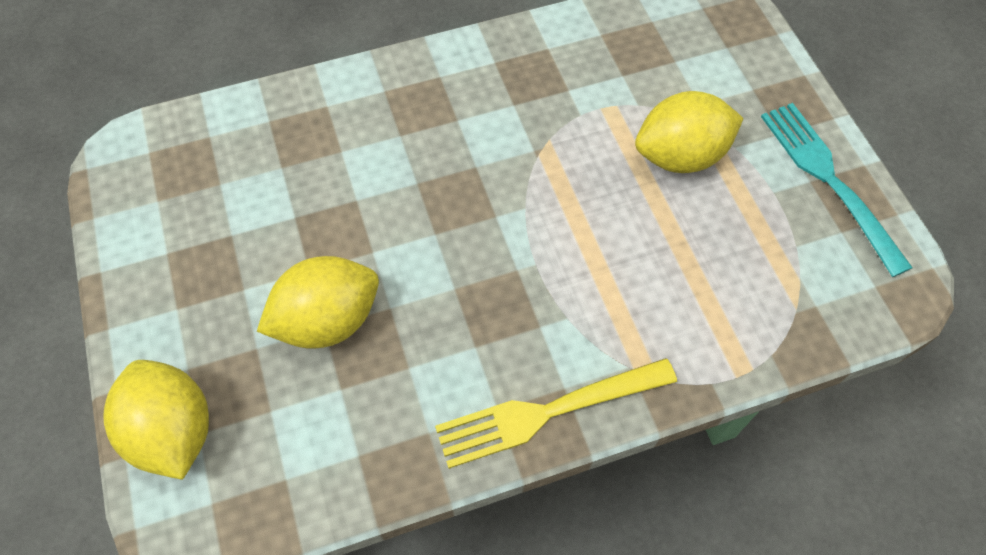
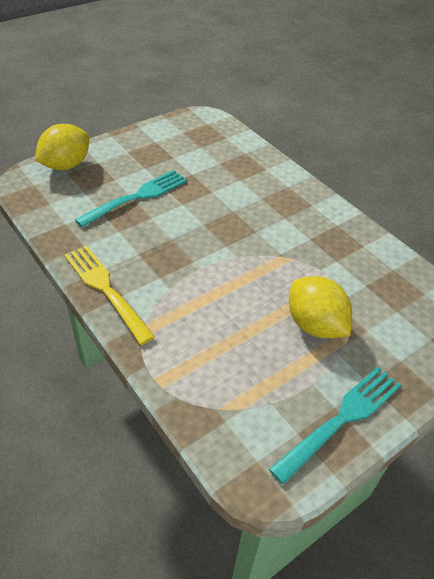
camera: 70 degrees right, 15 degrees down
(328, 320) = (136, 197): yellow lemon -> turquoise fork

